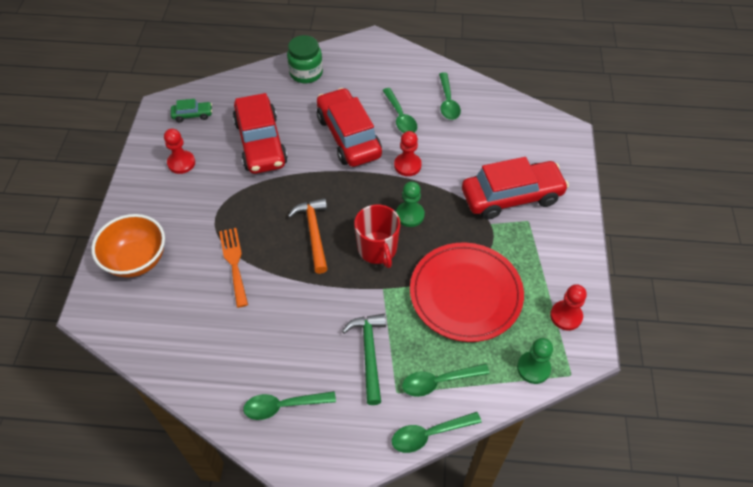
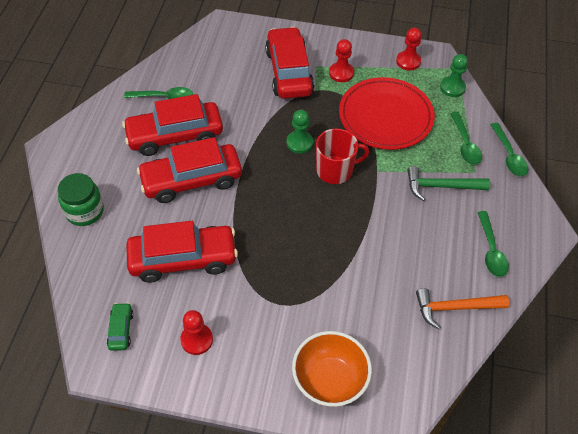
camera: 85 degrees left, 0 degrees up
(234, 263) = (341, 286): orange fork -> none
(313, 233) = (311, 218): orange hammer -> orange hammer (455, 308)
(400, 117) = (175, 136): green spoon -> red car
(407, 165) = (240, 137): red pawn -> red pawn (341, 73)

